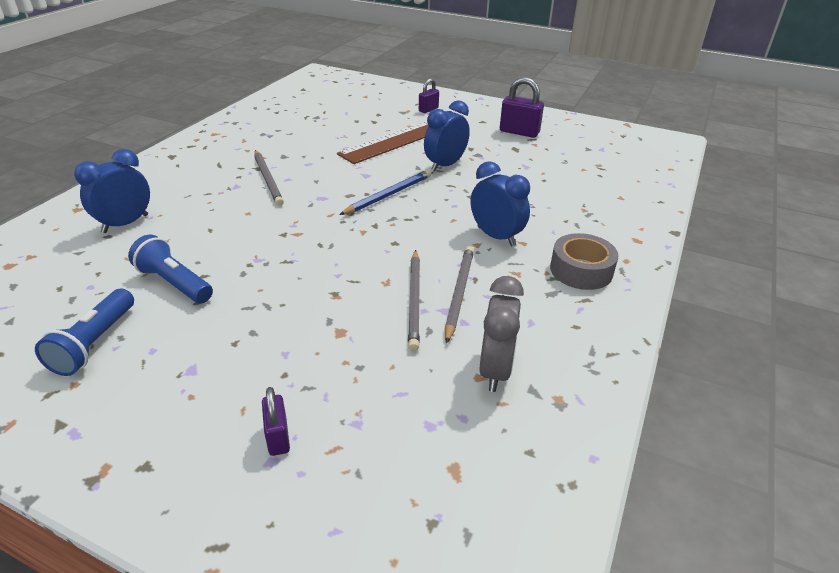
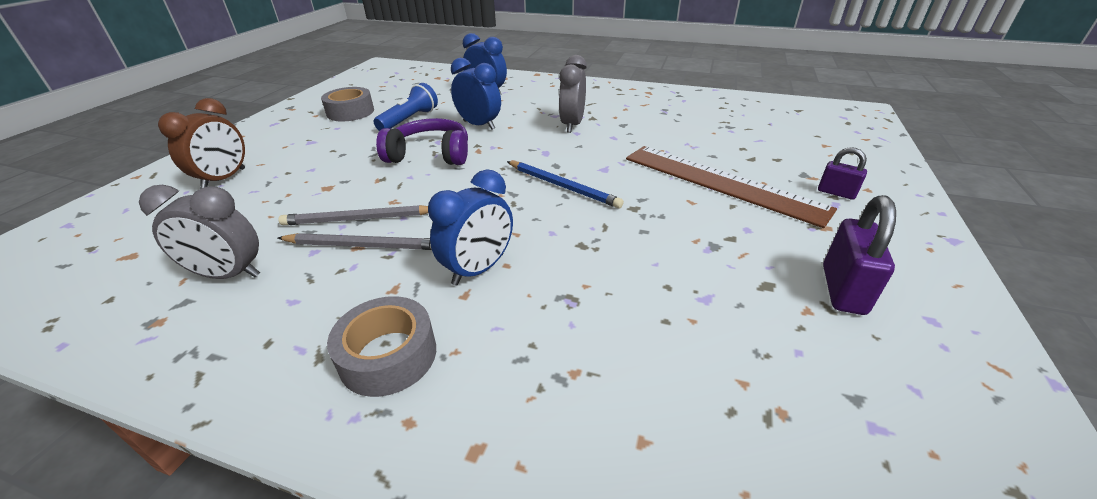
camera: 85 degrees right, 0 degrees up
(94, 343) = (350, 112): blue flashlight -> grey tape
(268, 179) = (572, 125): grey pencil -> grey clock
(278, 437) = (224, 179): purple padlock -> brown clock
(292, 263) = (430, 155): none -> purple headphones
(445, 165) = (659, 219): blue clock -> blue clock (479, 125)

